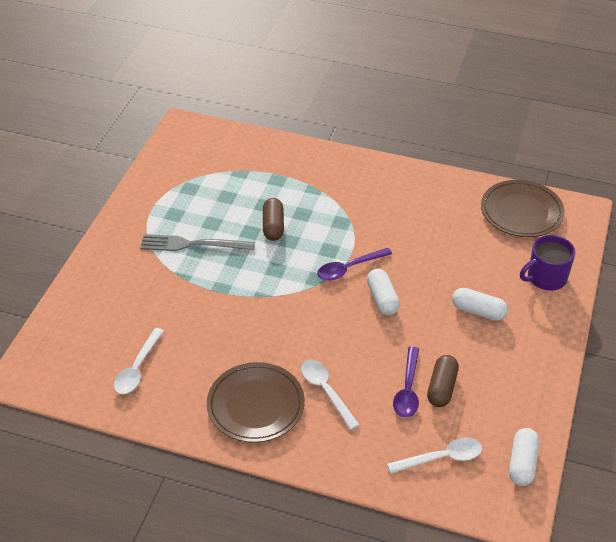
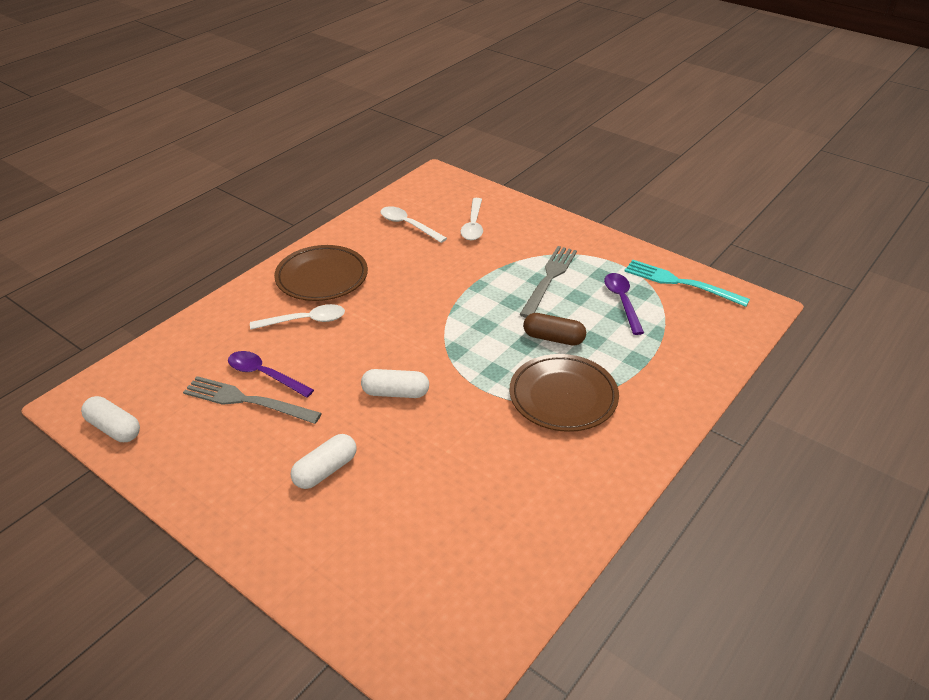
camera: 110 degrees right, 5 degrees down
(168, 169) = (680, 283): none -> turquoise fork
(348, 268) = (457, 379): purple spoon -> purple spoon (622, 301)
(442, 388) = (247, 400): brown capsule -> grey fork
(442, 458) = (172, 373): white spoon -> white spoon (473, 225)
(521, 212) = (477, 597): brown plate -> brown plate (563, 397)
(546, 278) = (335, 567): purple mug -> none

